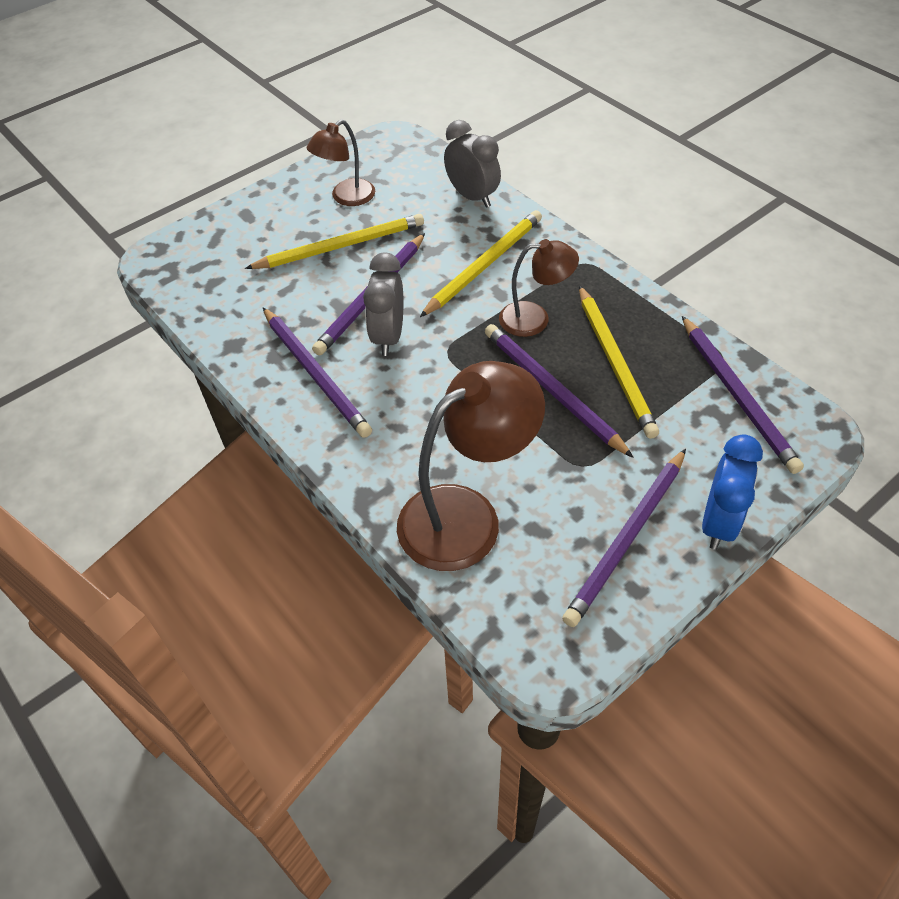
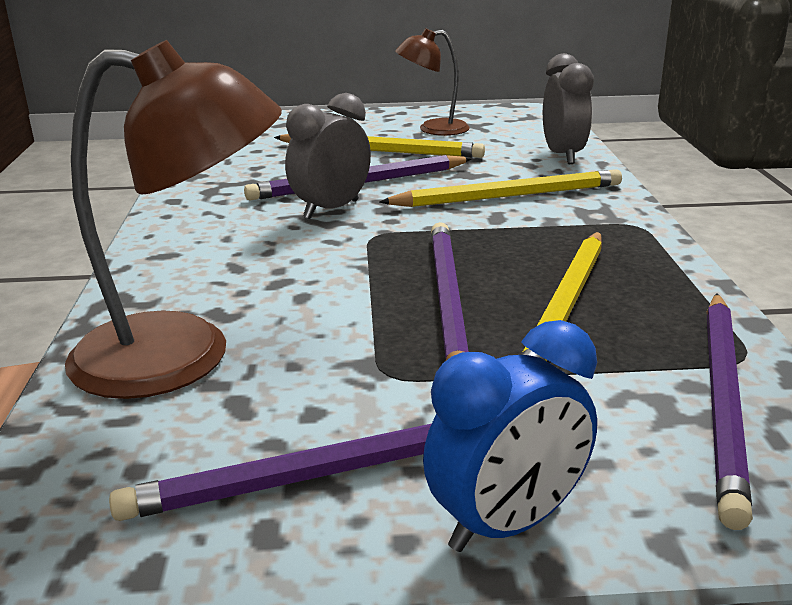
camera: 35 degrees right, 25 degrees down
(316, 374) = (224, 210): purple pencil -> none
(535, 318) = (510, 244): brown lamp -> none

